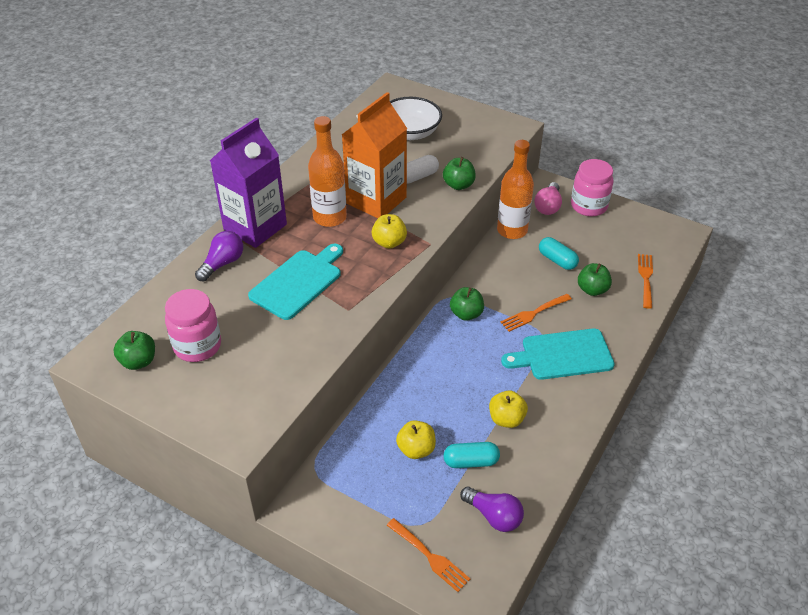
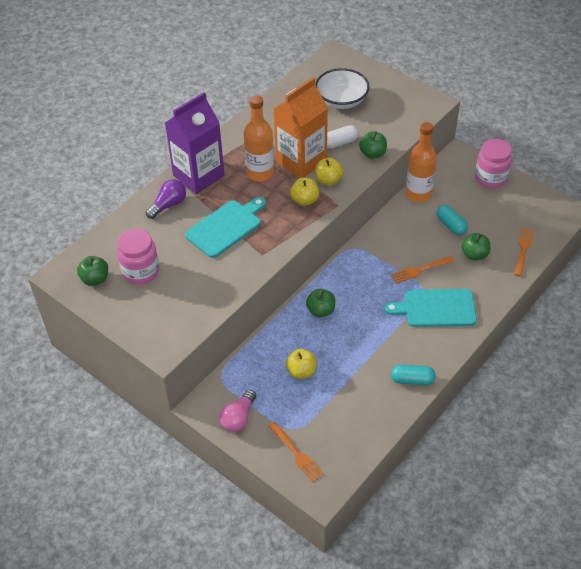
camera: 10 degrees right, 5 degrees up
(466, 314) = (364, 264): green apple -> green apple (320, 310)
(471, 461) = (342, 386): turquoise capsule -> turquoise capsule (412, 380)
(493, 516) = (351, 429): purple light bulb -> none
(506, 419) = (378, 355): yellow apple -> yellow apple (328, 180)
(548, 206) = (454, 175): pink light bulb -> pink light bulb (238, 418)

